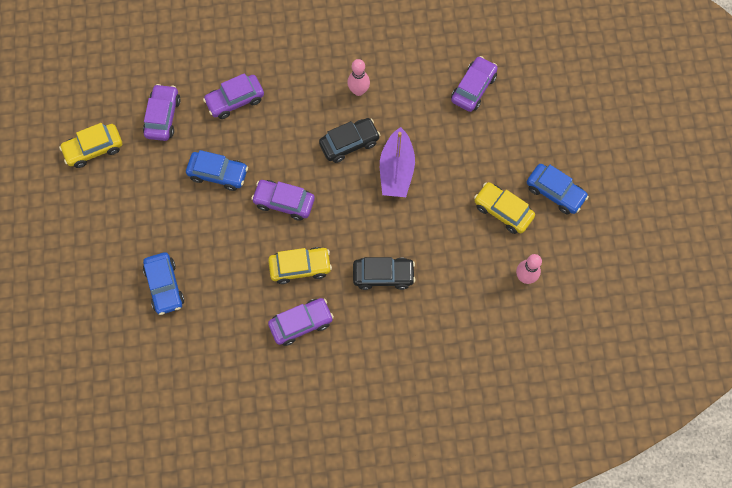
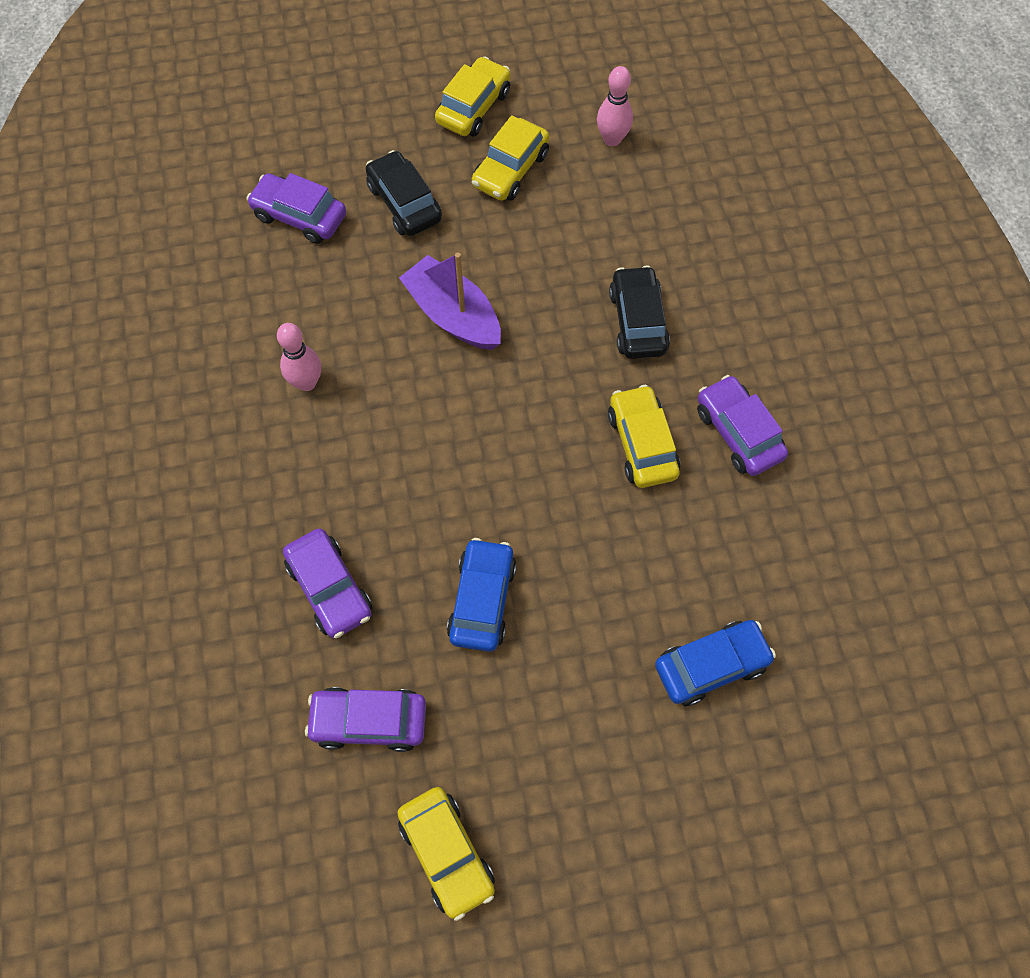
camera: 95 degrees left, 5 degrees down
(284, 202) = (527, 481): purple car -> none
(349, 143) = (408, 388): black car -> black car (404, 203)
(396, 170) = (453, 315): purple boat -> purple boat turned 135 degrees counterclockwise
(555, 192) = (473, 107): blue car -> yellow car

